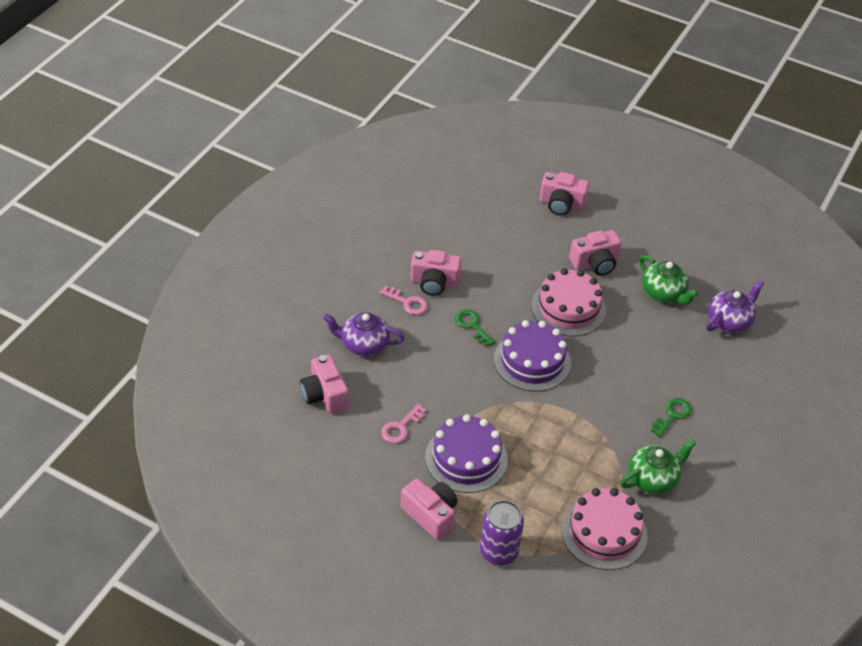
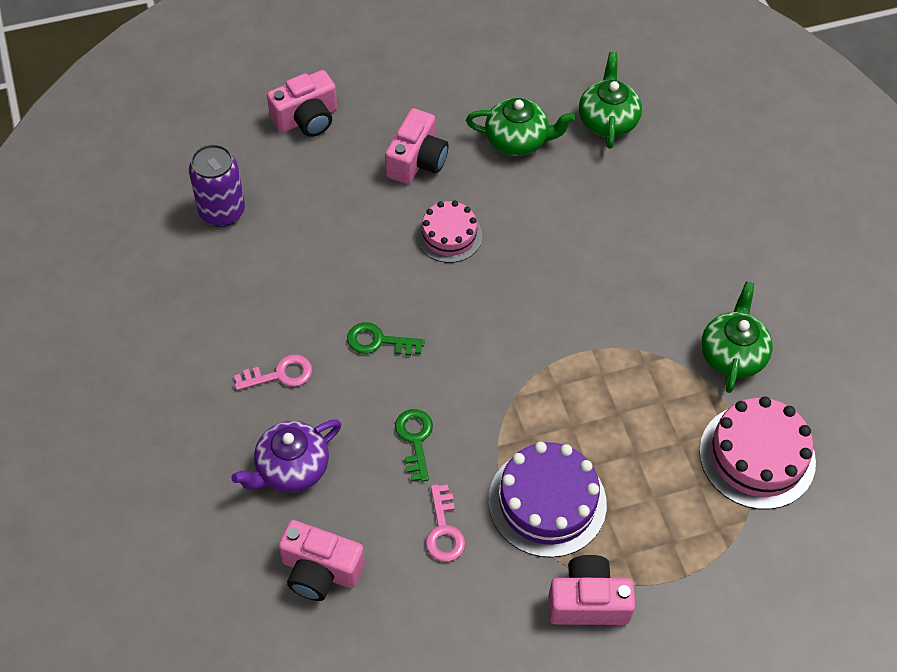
camera: 45 degrees left, 10 degrees up
(434, 282) = (280, 325): pink camera -> none
(499, 552) = (694, 576): purple can -> purple can (222, 212)
(532, 361) = (483, 328): purple cake -> none
(568, 308) = (449, 235): pink cake -> pink cake, size x0.63
(672, 415) = (672, 269): green key -> green key (415, 440)
(729, 321) = (607, 120): purple teapot -> green teapot

